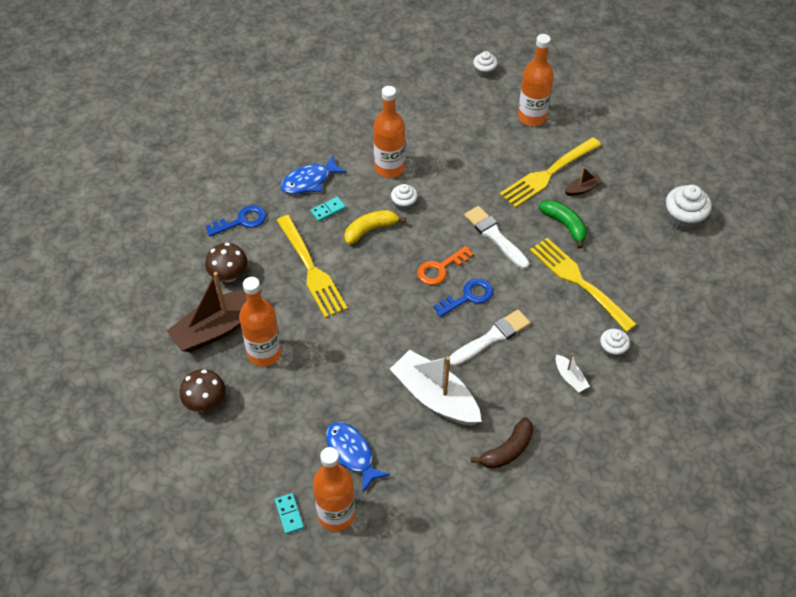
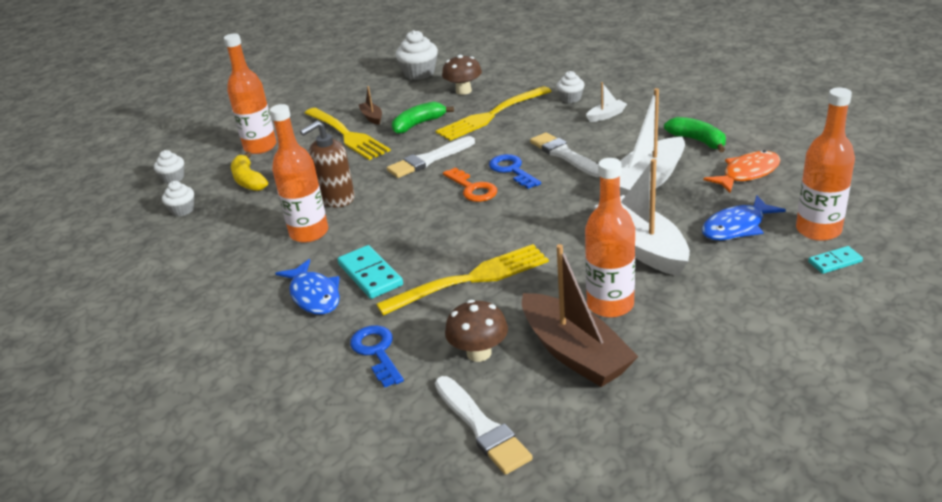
camera: 85 degrees left, 20 degrees down
(161, 277) = (482, 427): none -> white brush
(205, 402) = (702, 348): brown mushroom -> brown mushroom (463, 91)
(328, 210) = (370, 275): turquoise domino -> turquoise domino, size x1.69
(334, 381) = (642, 247): none -> white boat
(370, 230) = (409, 239): yellow banana -> yellow banana (248, 180)
(404, 204) = (372, 218): white cupcake -> white cupcake (182, 210)
(437, 179) = (336, 198): none -> brown soap dispenser
(438, 480) = (747, 173): none -> orange fish
(507, 450) = (697, 141): brown banana -> green banana

